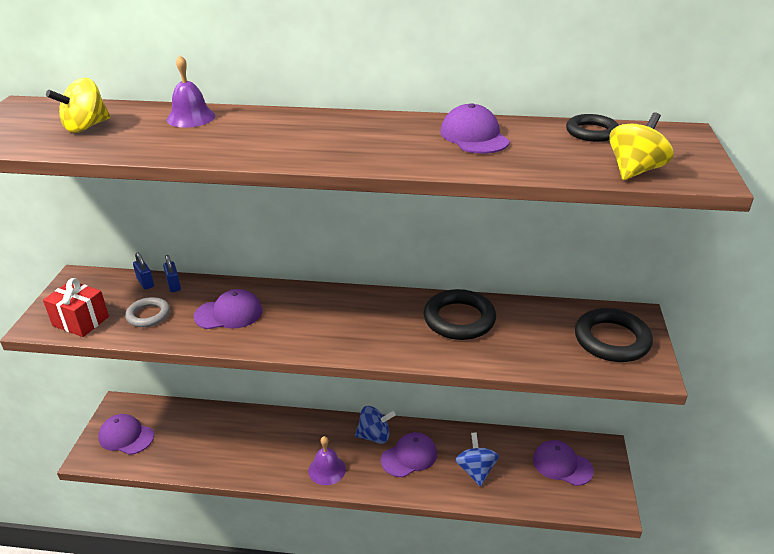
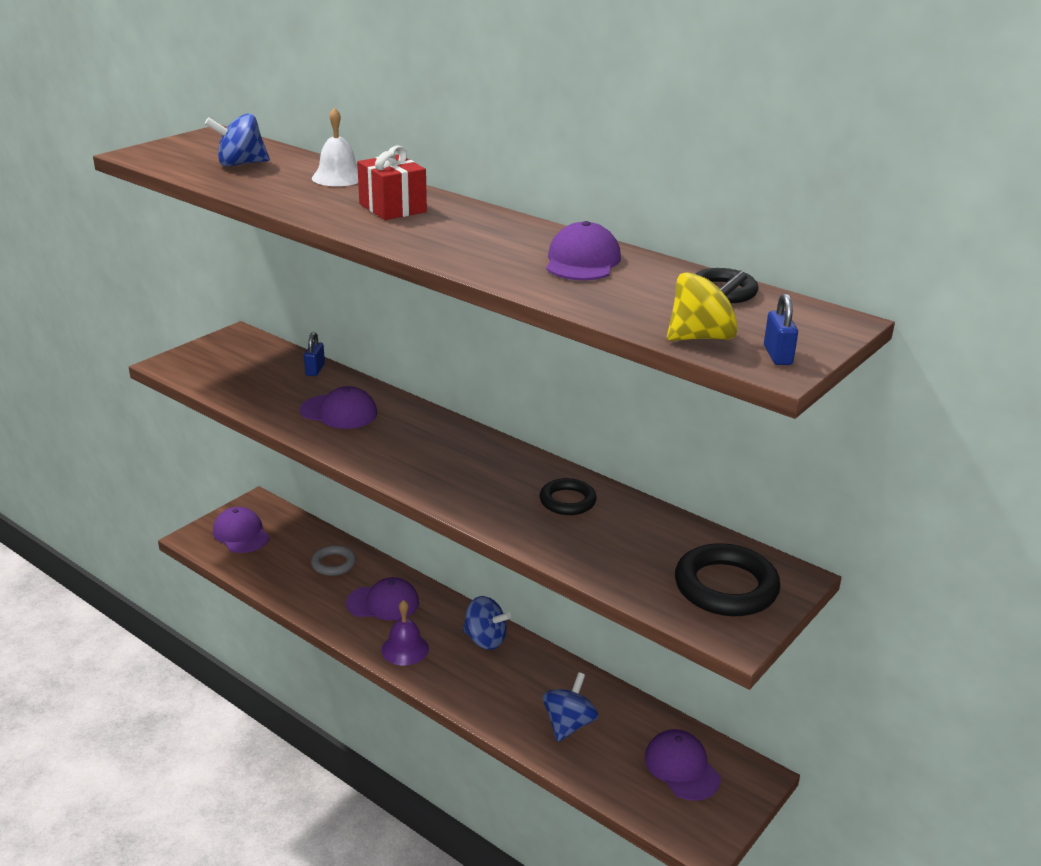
camera: 30 degrees right, 5 degrees down
(81, 321) = (205, 373): red gift -> red gift (392, 208)
(86, 127) = (240, 164): yellow spinning top -> blue spinning top
(145, 283) = (292, 359): blue padlock -> blue padlock (777, 355)
(148, 315) = (266, 388): grey ring -> grey ring (333, 564)
(191, 117) = (338, 177): purple bell -> white bell
(409, 456) = (505, 676): purple cap -> purple cap (383, 603)
(459, 319) = (567, 501): black ring -> black ring, size x0.61

